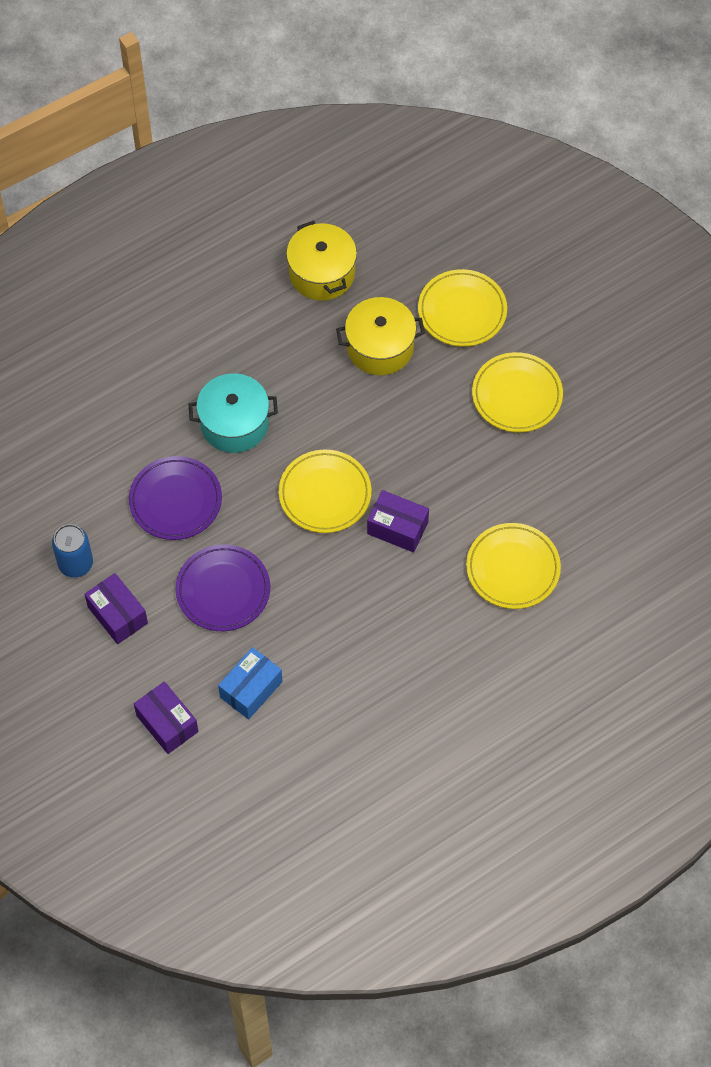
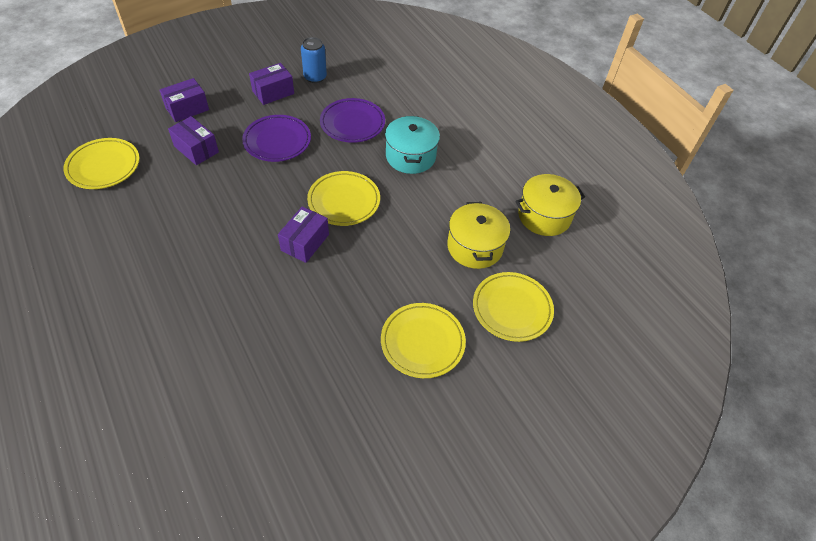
camera: 90 degrees right, 10 degrees down
(251, 689) = (196, 149): blue box -> purple box
(513, 568) = (248, 319): yellow plate -> yellow plate (104, 166)

